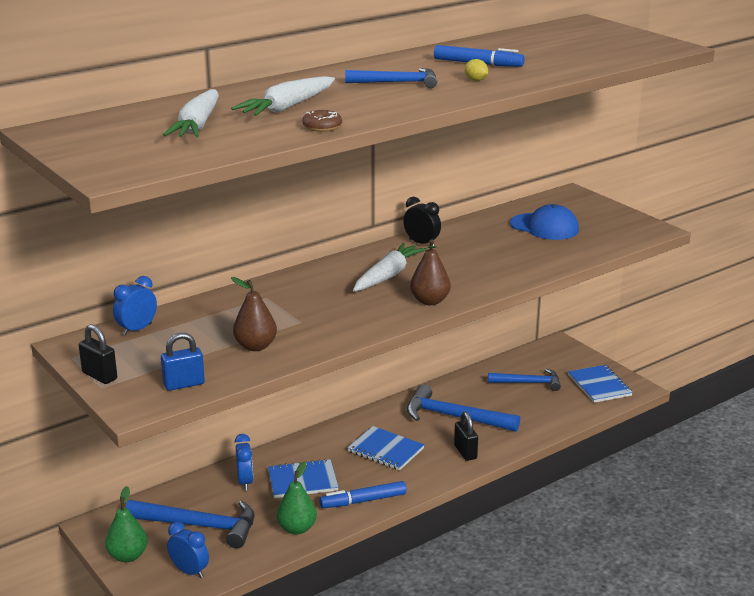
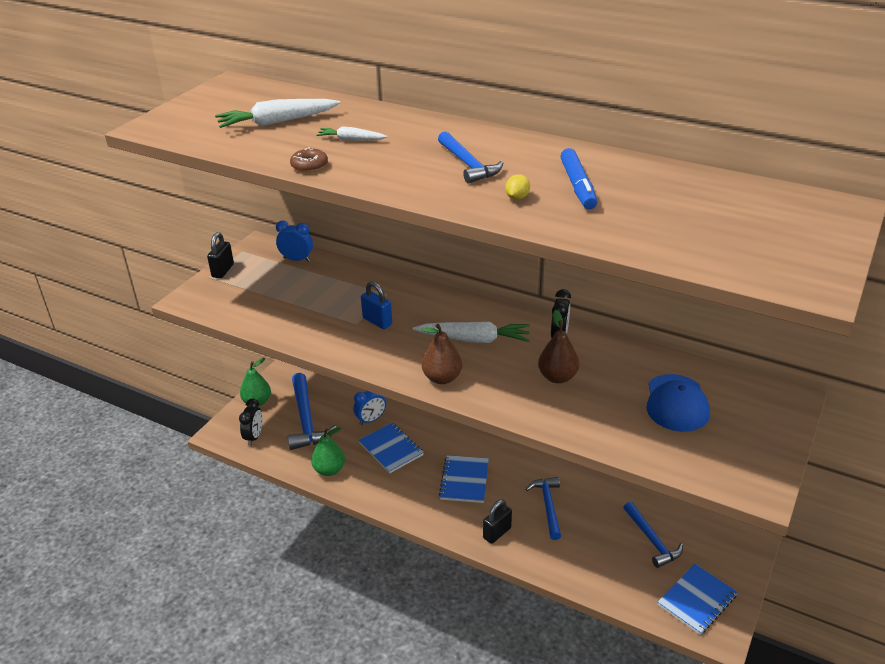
camera: 65 degrees right, 10 degrees up
(184, 384) = (228, 307): blue padlock -> blue padlock (377, 321)
(189, 571) = (254, 437): blue clock -> black clock
(255, 346) = (302, 317): brown pear -> brown pear (557, 377)
(287, 107) = (351, 140): white carrot -> white carrot, size x0.55
(363, 501) = (385, 493): blue marker -> none
(454, 417) = (548, 506): blue hammer -> blue hammer, size x0.66

